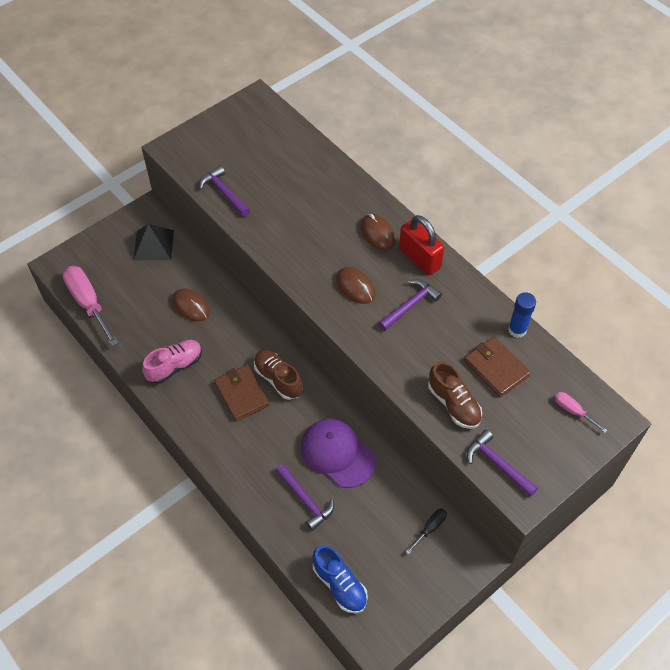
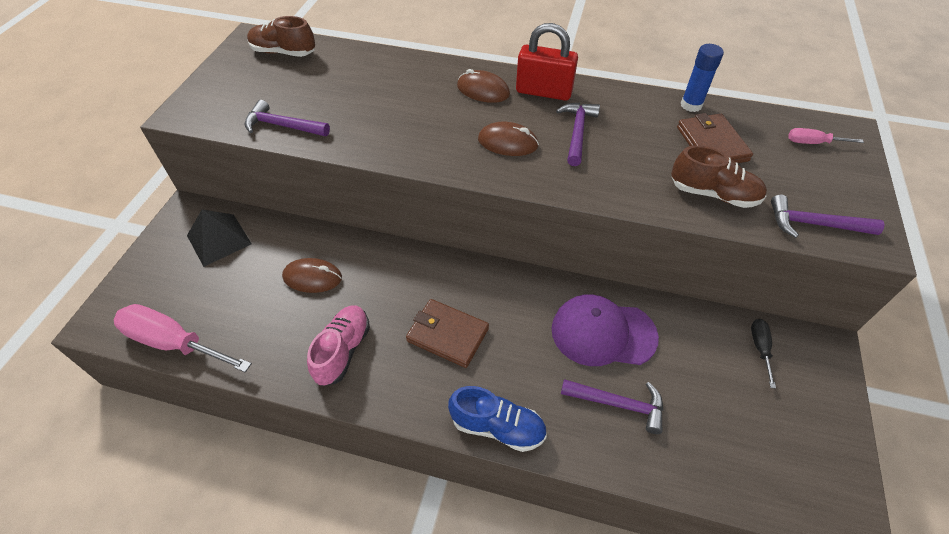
camera: 35 degrees left, 5 degrees down
(278, 379) = (473, 296): brown shoe -> brown shoe (283, 52)
(339, 585) = (744, 475): blue shoe -> blue shoe (497, 427)
(496, 368) = (711, 144): brown wallet -> brown wallet turned 60 degrees clockwise

